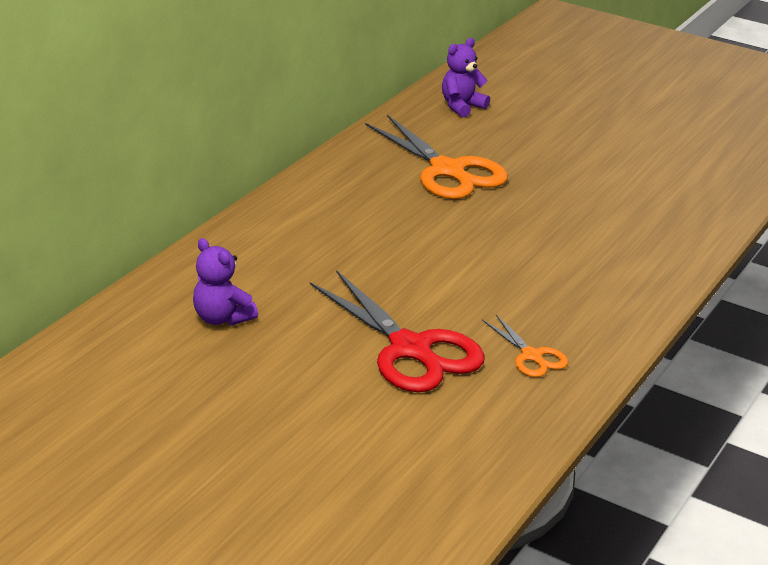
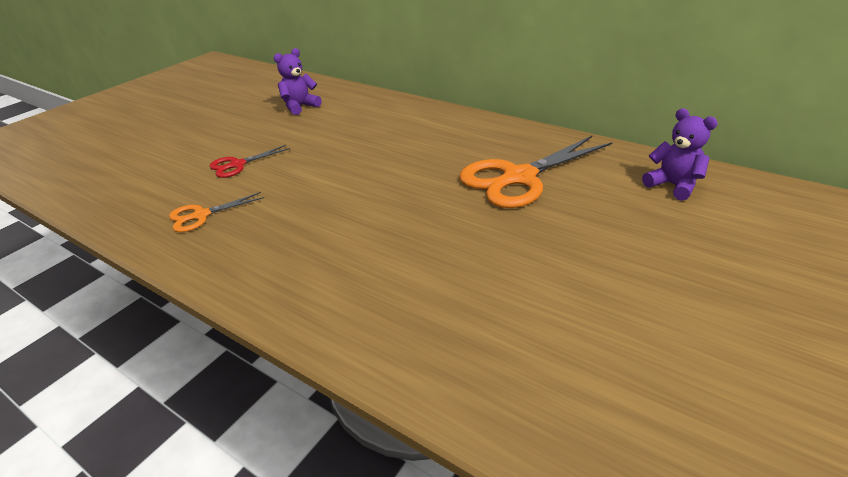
camera: 95 degrees right, 5 degrees up
(410, 349) = (238, 165): red scissors -> red scissors, size x0.49

